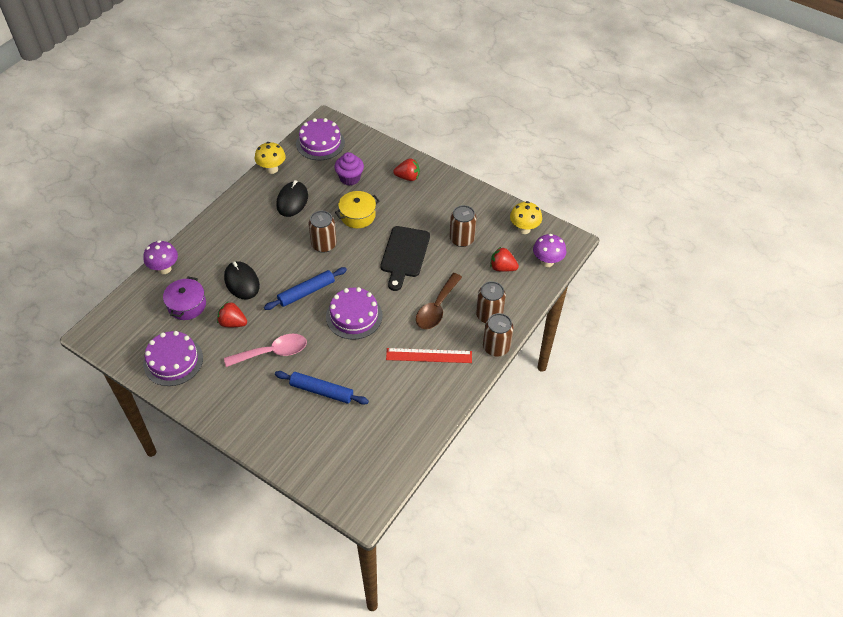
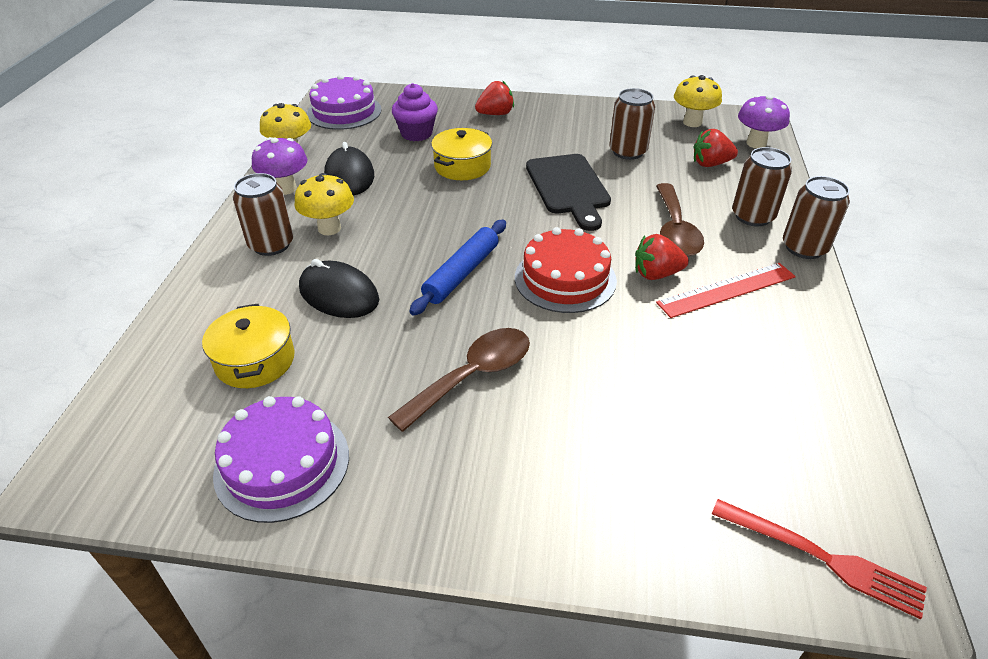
camera: 25 degrees left, 10 degrees down
(164, 269) = (177, 320): purple mushroom -> purple mushroom (285, 188)
(187, 305) = (255, 360): purple pot -> yellow pot
(233, 323) = (364, 357): red strawberry -> red strawberry (656, 274)
(261, 236) = (329, 228): none -> yellow mushroom
(272, 352) = (473, 376): pink spoon -> brown spoon
(321, 391) = (611, 403): blue rolling pin -> none
(324, 244) = (440, 210): brown can -> brown can (271, 244)
(348, 490) = (822, 558): none -> red fork
(354, 316) = (565, 279): purple cake -> red cake

